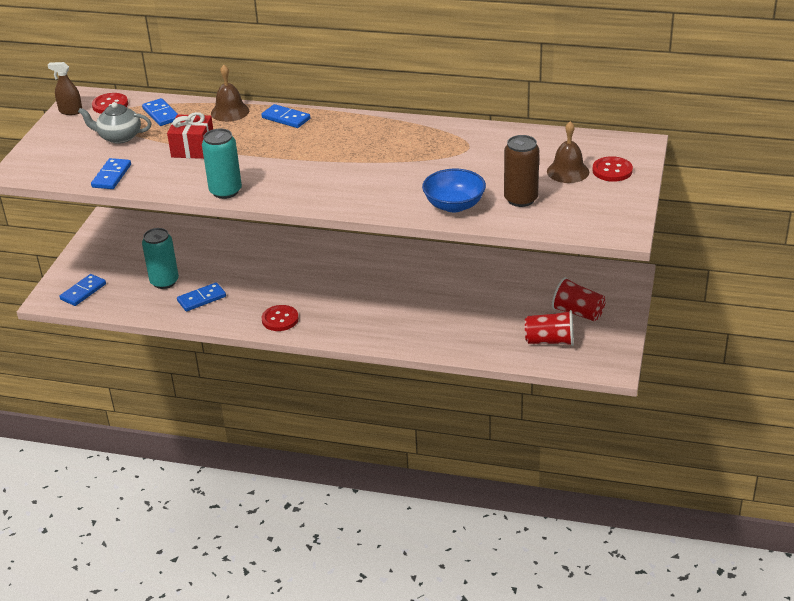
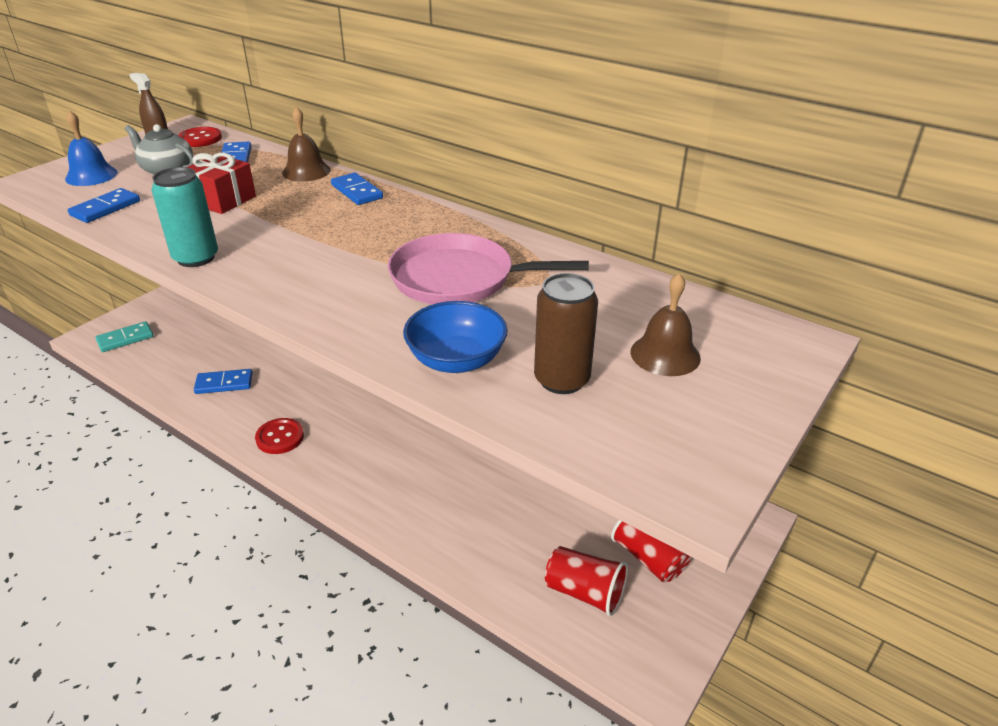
camera: 20 degrees right, 0 degrees up
(63, 155) = (91, 175): none -> blue bell
(83, 292) = (125, 339): blue domino -> turquoise domino
(164, 282) = (207, 352): turquoise can -> none
(414, 160) = (458, 278): none -> pink pan
(612, 170) = (738, 373): red button -> none

